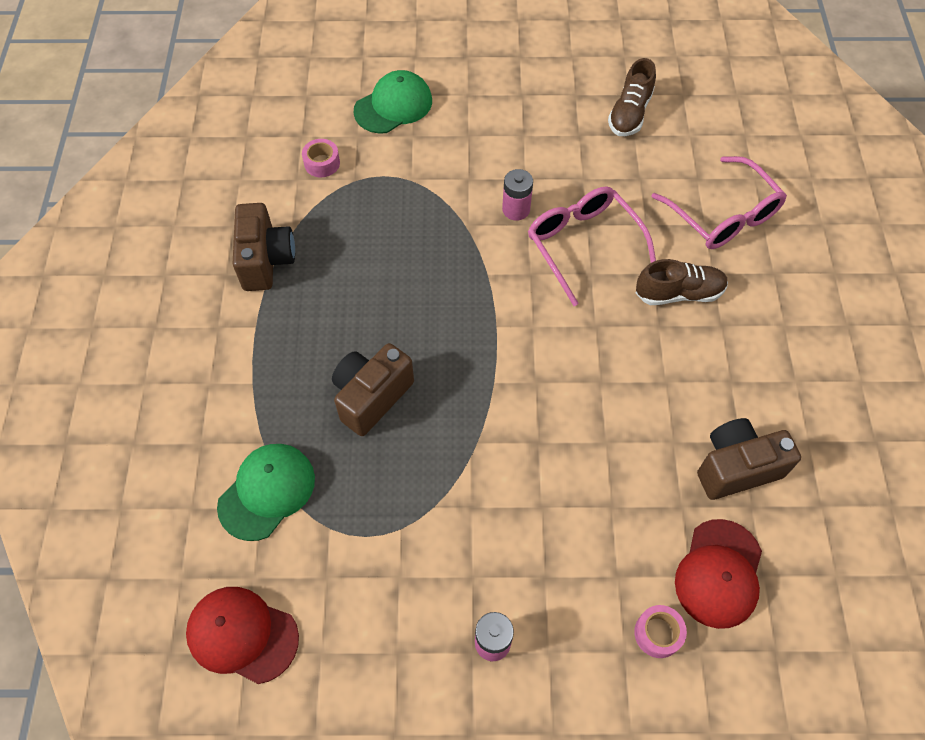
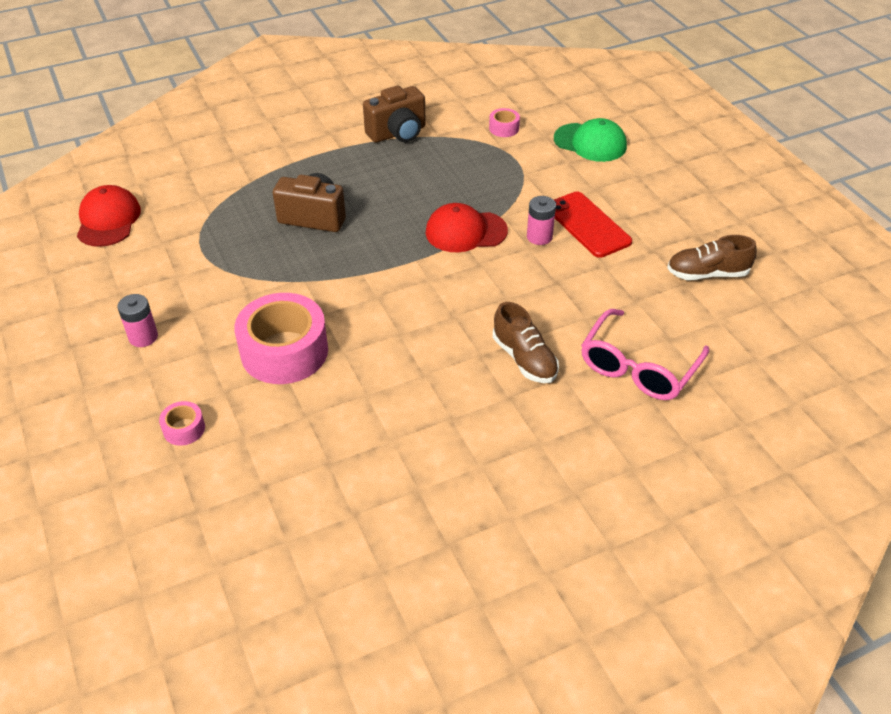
camera: 65 degrees right, 15 degrees down
(267, 492) = (214, 196): green cap -> none
(518, 165) = (587, 225): none -> red phone
(581, 497) = (284, 351): none -> pink tape
(583, 245) = (532, 285): pink glasses -> none
(719, 573) = (253, 455): red cap -> red cap (465, 231)
(736, 467) = (362, 442): brown camera -> none

